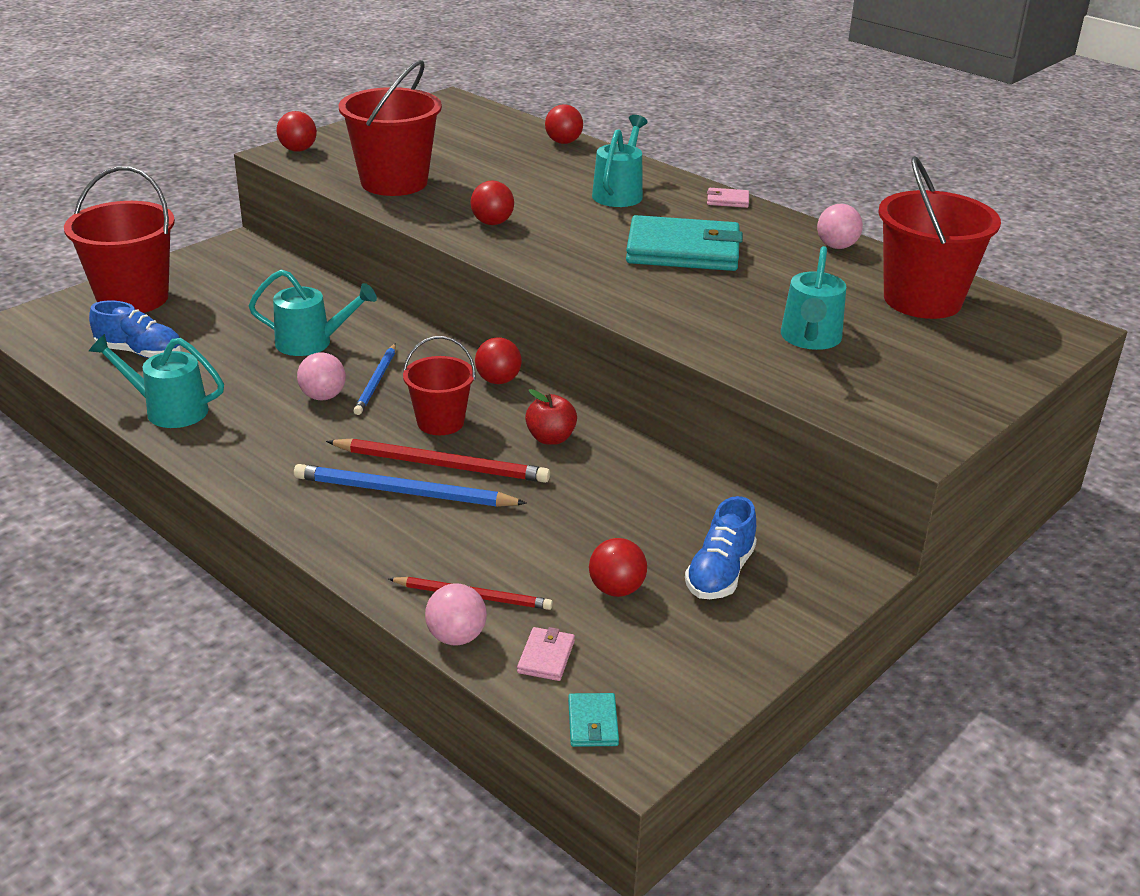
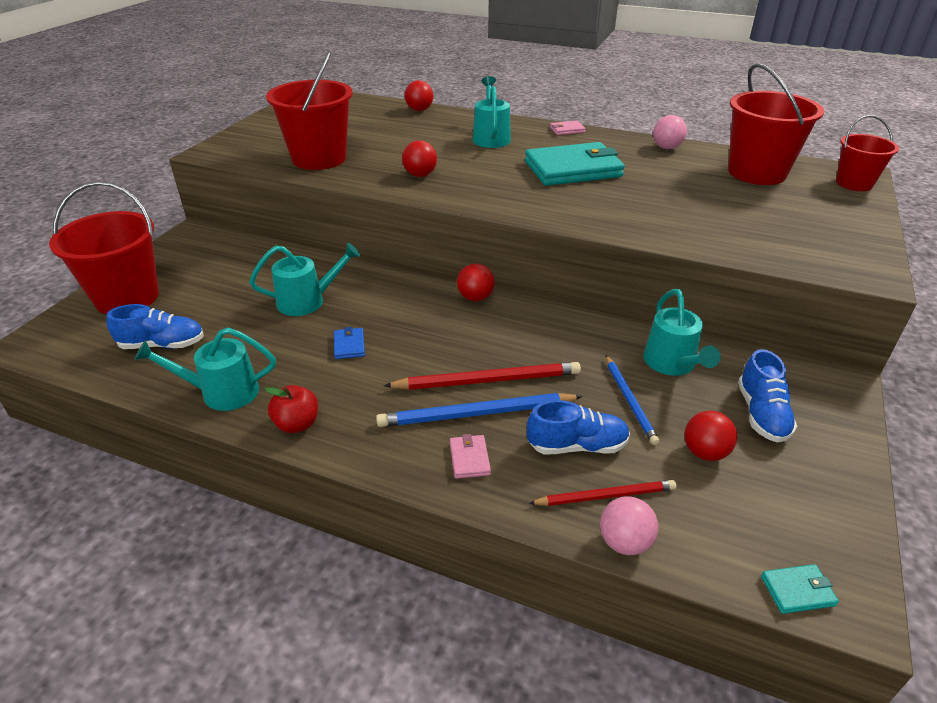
camera: 20 degrees left, 5 degrees up
(298, 150) = (222, 147): red ball -> none
(323, 396) = (349, 345): pink ball -> blue wallet
(376, 381) = (383, 321): blue pencil -> blue pencil (629, 401)
(440, 422) = (458, 343): red bucket -> red bucket (854, 183)
(483, 547) = (577, 446): none -> blue shoe
(546, 657) = (708, 536): pink wallet -> pink wallet (469, 458)
(550, 438) = (550, 335): red apple -> red apple (297, 424)
(593, 723) = (797, 590): turquoise wallet -> turquoise wallet turned 75 degrees counterclockwise
(810, 339) = (720, 215): turquoise watering can -> turquoise watering can (672, 364)

